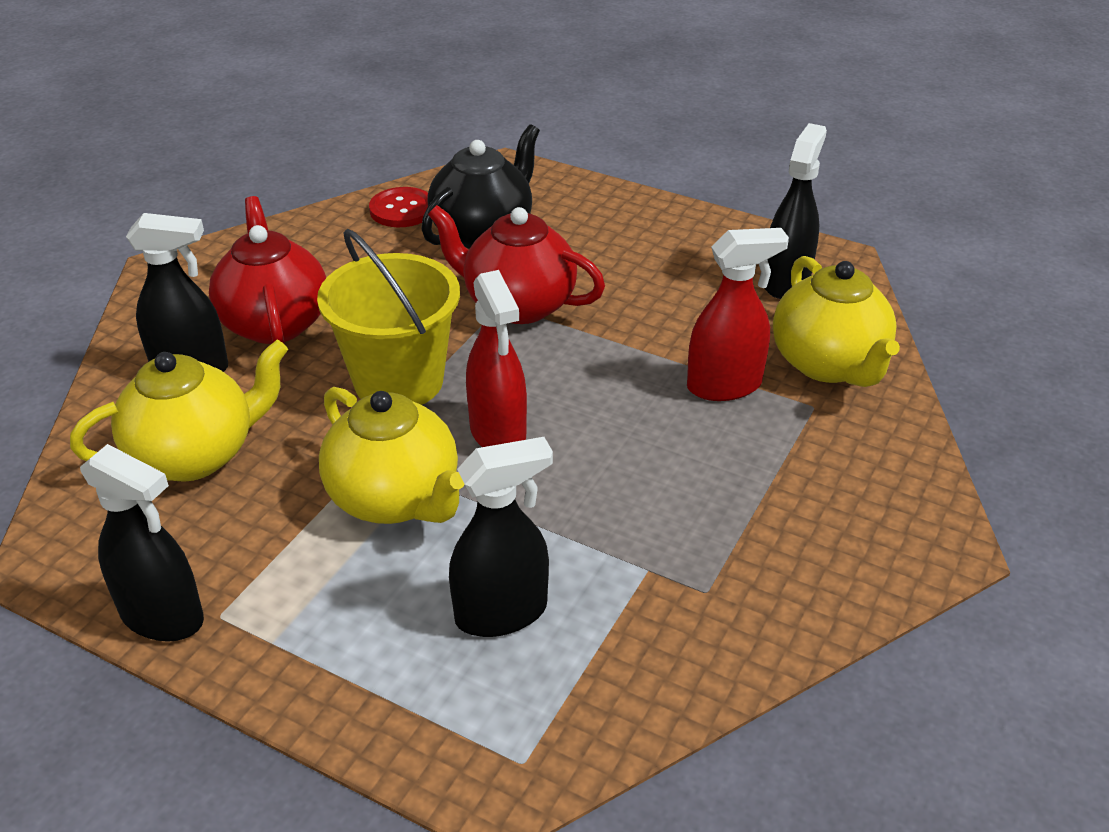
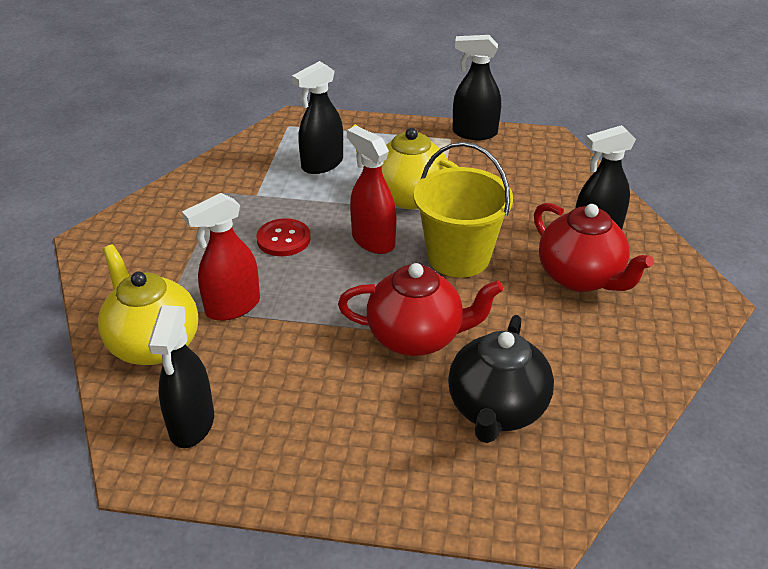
camera: 160 degrees right, 0 degrees up
(195, 455) = (535, 191): yellow teapot -> none
(402, 210) = (593, 418): red button -> red button (283, 239)

